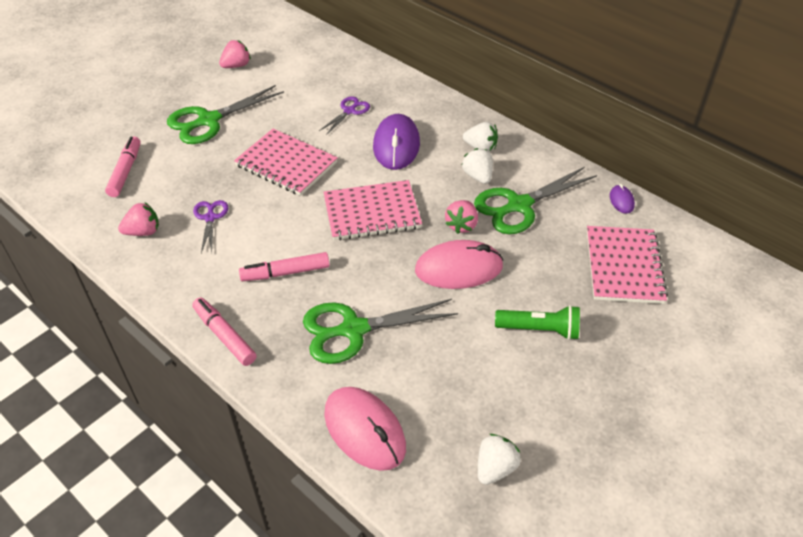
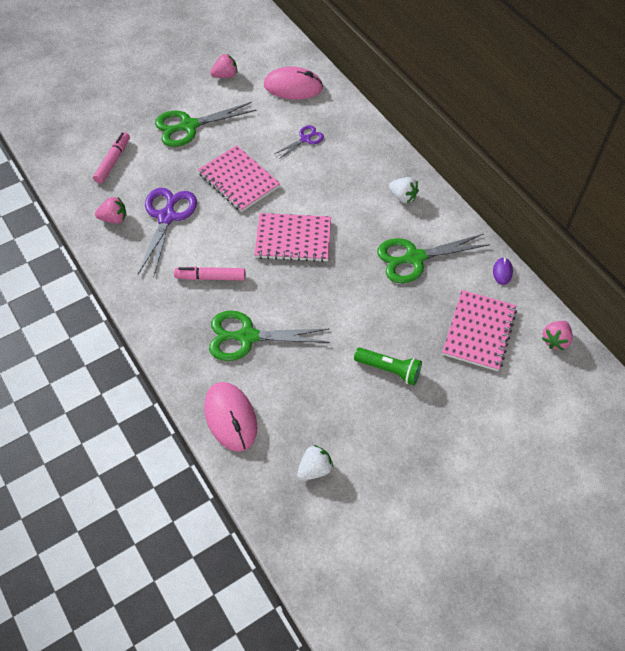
camera: 15 degrees right, 10 degrees up
(210, 218) = (167, 217): purple scissors -> purple scissors, size x1.87
(224, 336) = (151, 320): pink marker -> none
(396, 145) = (333, 180): purple mouse -> none
(458, 268) = (345, 304): pink mouse -> pink mouse (293, 87)
(461, 225) = (361, 266): pink strawberry -> pink strawberry (555, 340)
(478, 176) = (390, 224): white strawberry -> none

